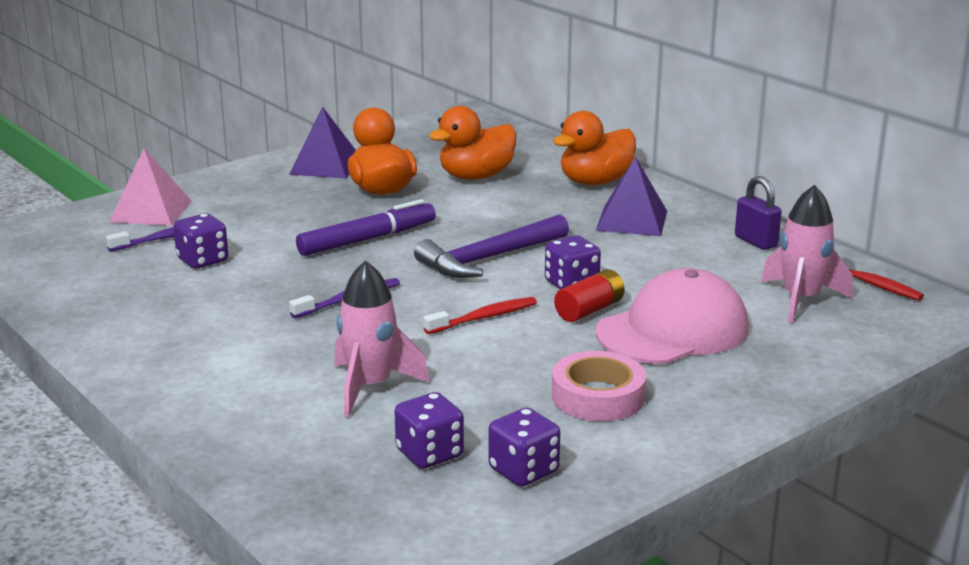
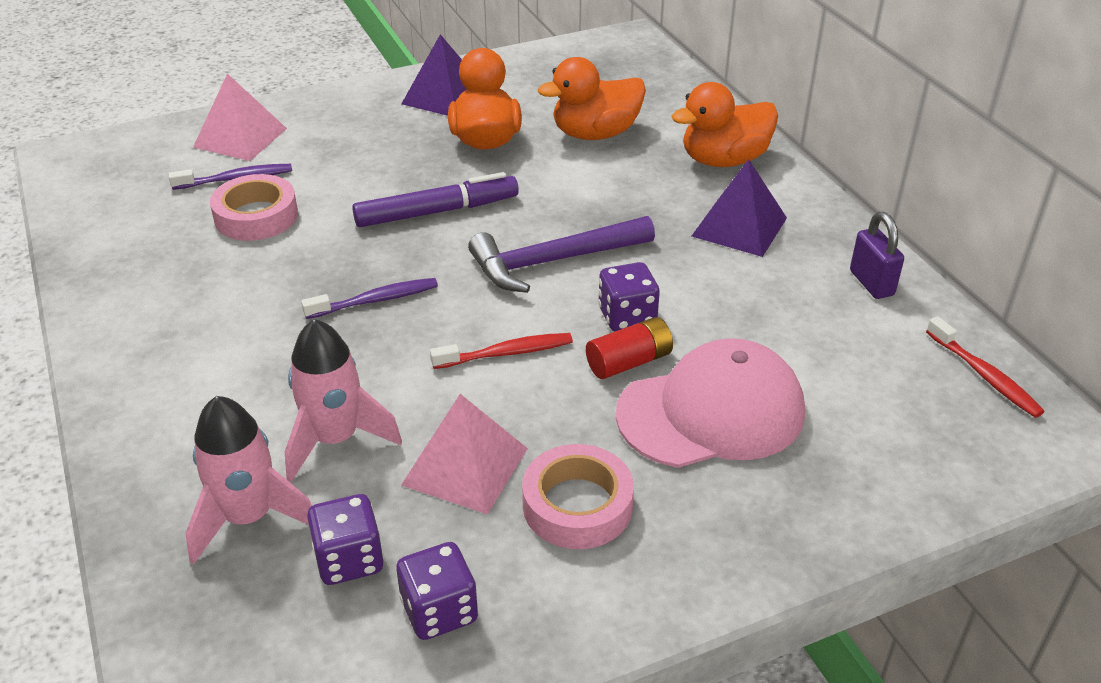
camera: 15 degrees right, 15 degrees up
(202, 260) = (256, 216): purple dice -> pink tape
(491, 387) = (465, 466): none -> pink pyramid
(801, 300) = (887, 389): pink rocket -> pink rocket (249, 517)

